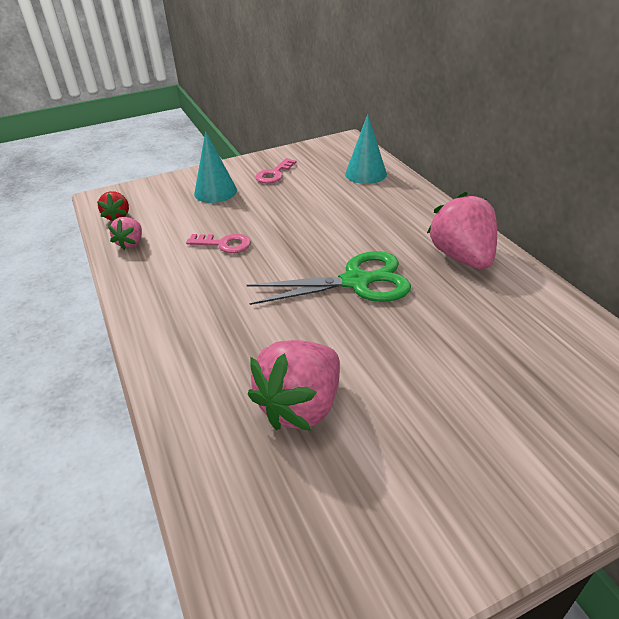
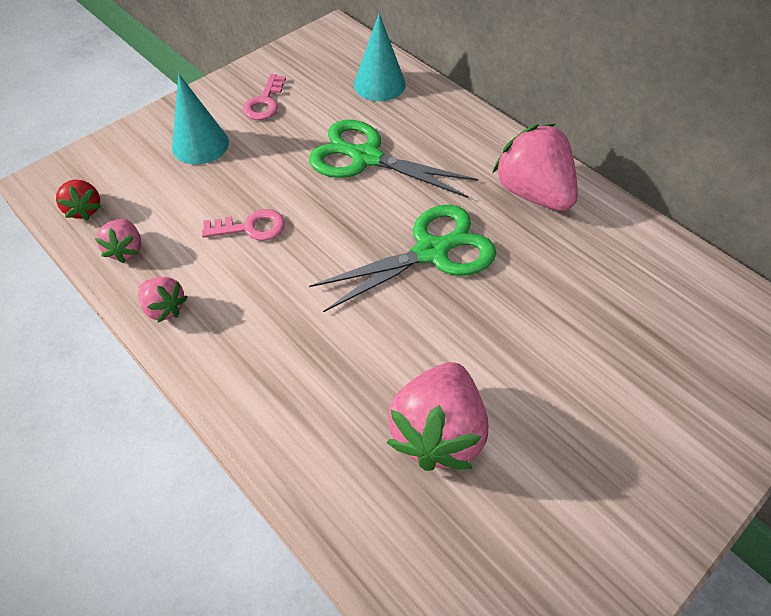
camera: 20 degrees left, 15 degrees up
(136, 281) = (165, 308): none -> pink strawberry
(332, 215) = (364, 157): none -> green scissors

